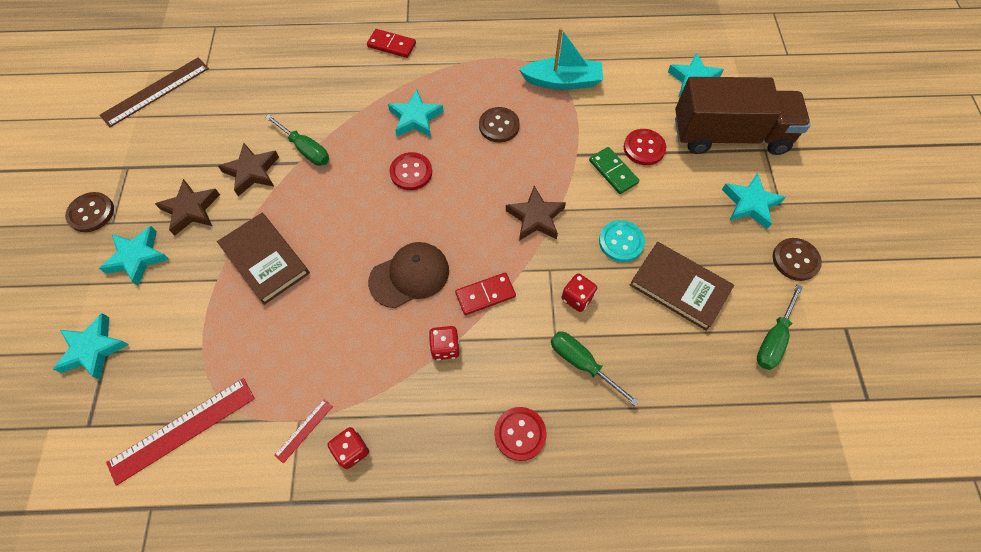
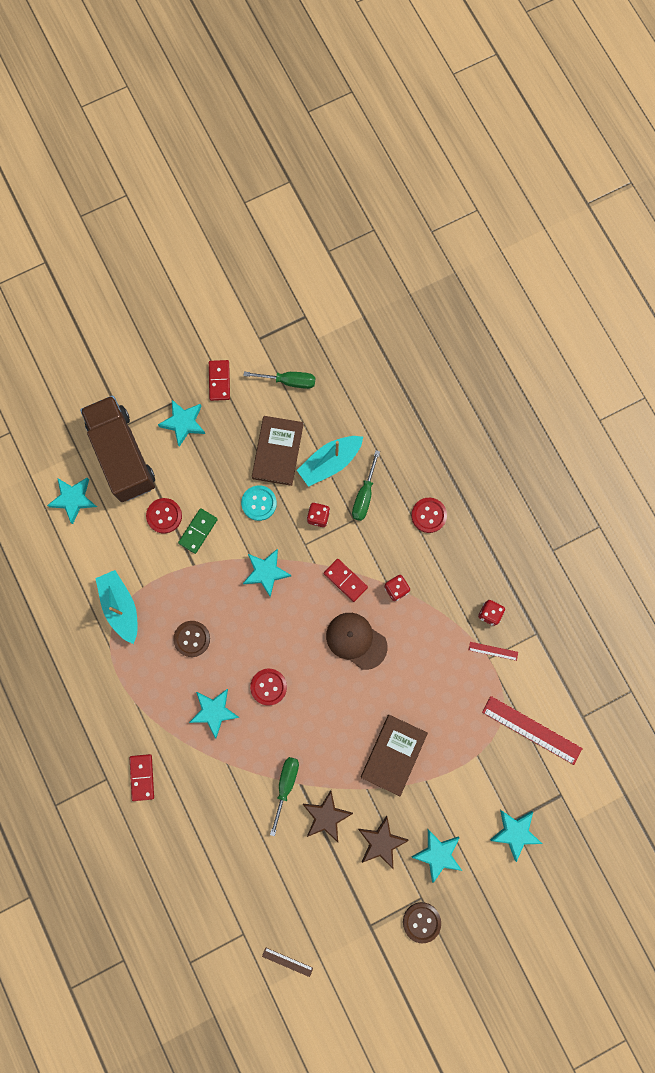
camera: 115 degrees left, 15 degrees up
(155, 91) = (287, 962): brown ruler -> brown ruler, size x0.48
(535, 217) = (266, 572): brown star -> turquoise star
(642, 341) = (330, 462): none -> turquoise boat
(795, 260) = (219, 381): brown button -> red domino

